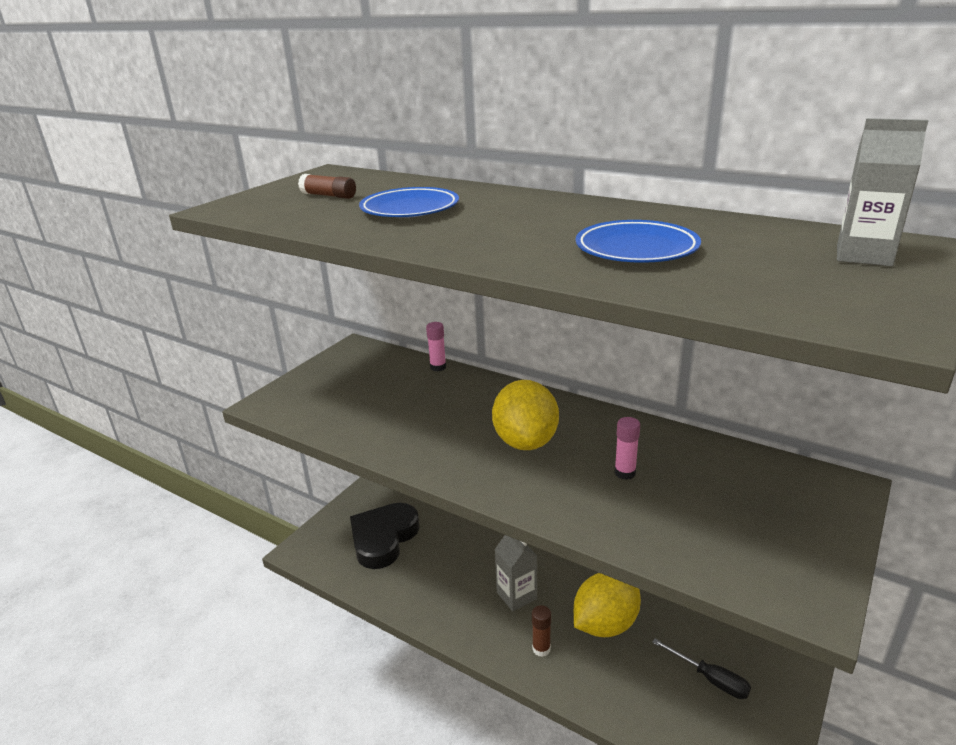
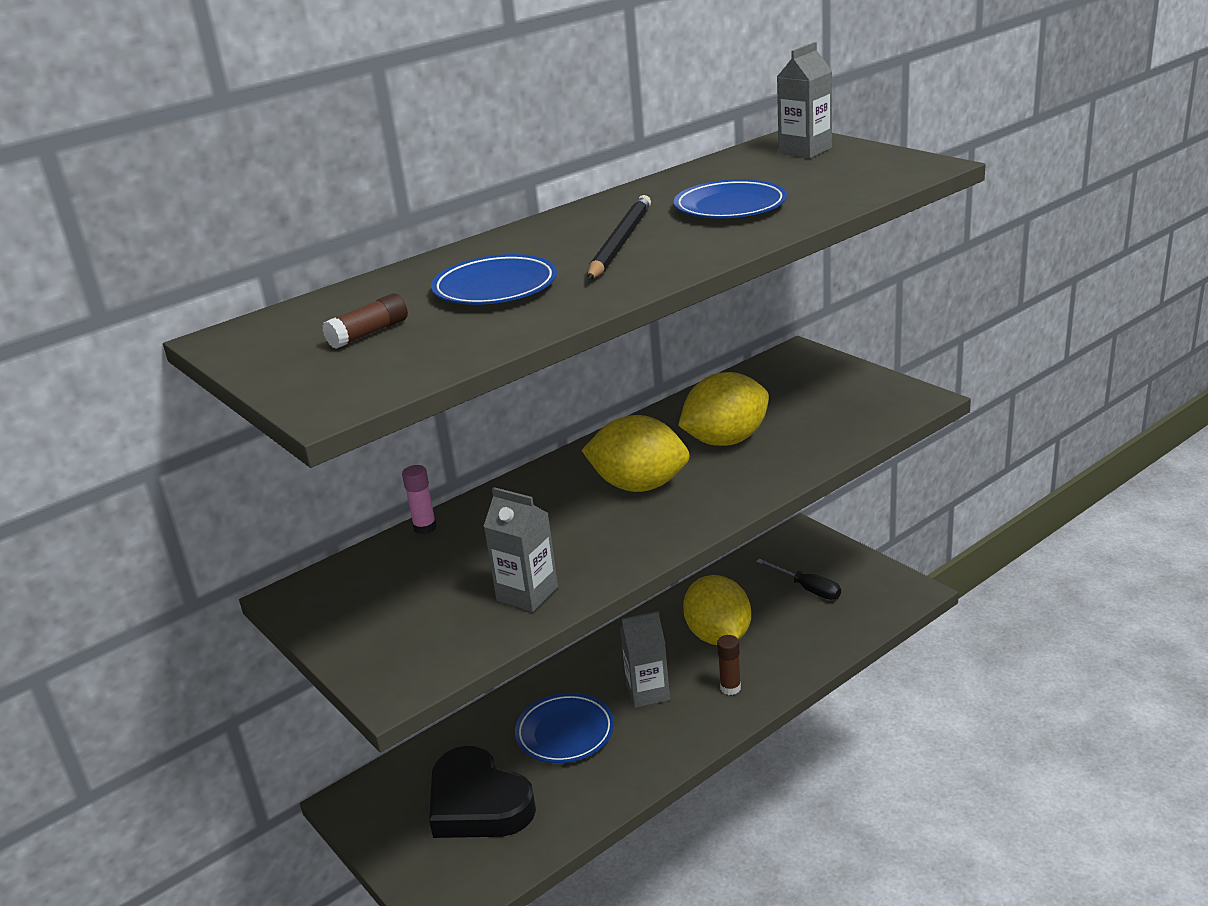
camera: 70 degrees left, 0 degrees up
(365, 426) = (527, 594): none -> grey carton
(458, 561) = (565, 733): none -> blue plate
(518, 226) = (620, 242): none -> black pencil
(625, 473) = (726, 440): pink glue stick -> yellow lemon
(710, 679) = (807, 589): black screwdriver -> black screwdriver turned 75 degrees clockwise

